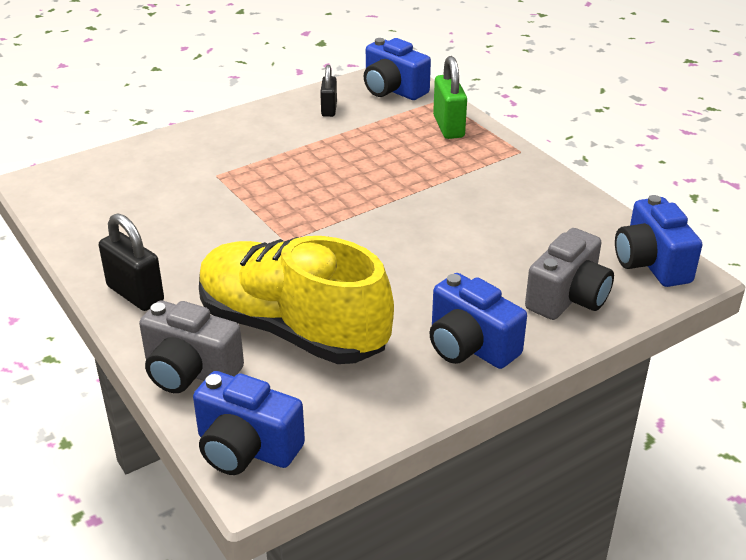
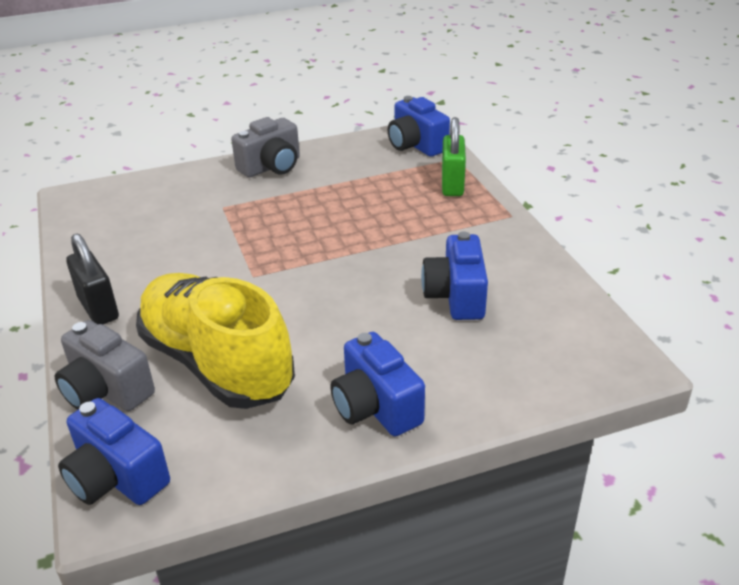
camera: 15 degrees right, 0 degrees up
(329, 109) = (350, 157): black padlock -> none
(568, 297) = (496, 371): grey camera -> grey camera (271, 167)
(651, 263) = (598, 346): blue camera -> blue camera (456, 296)

